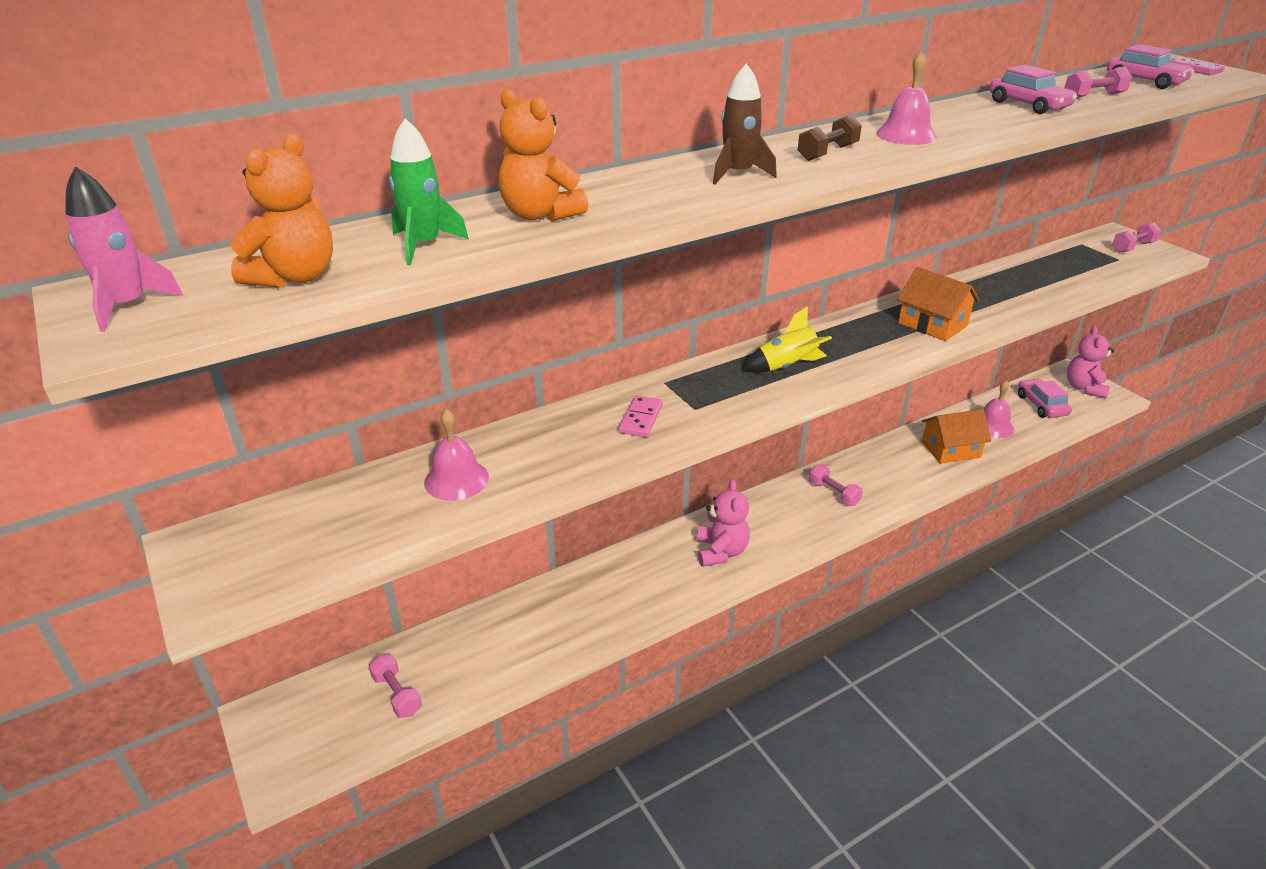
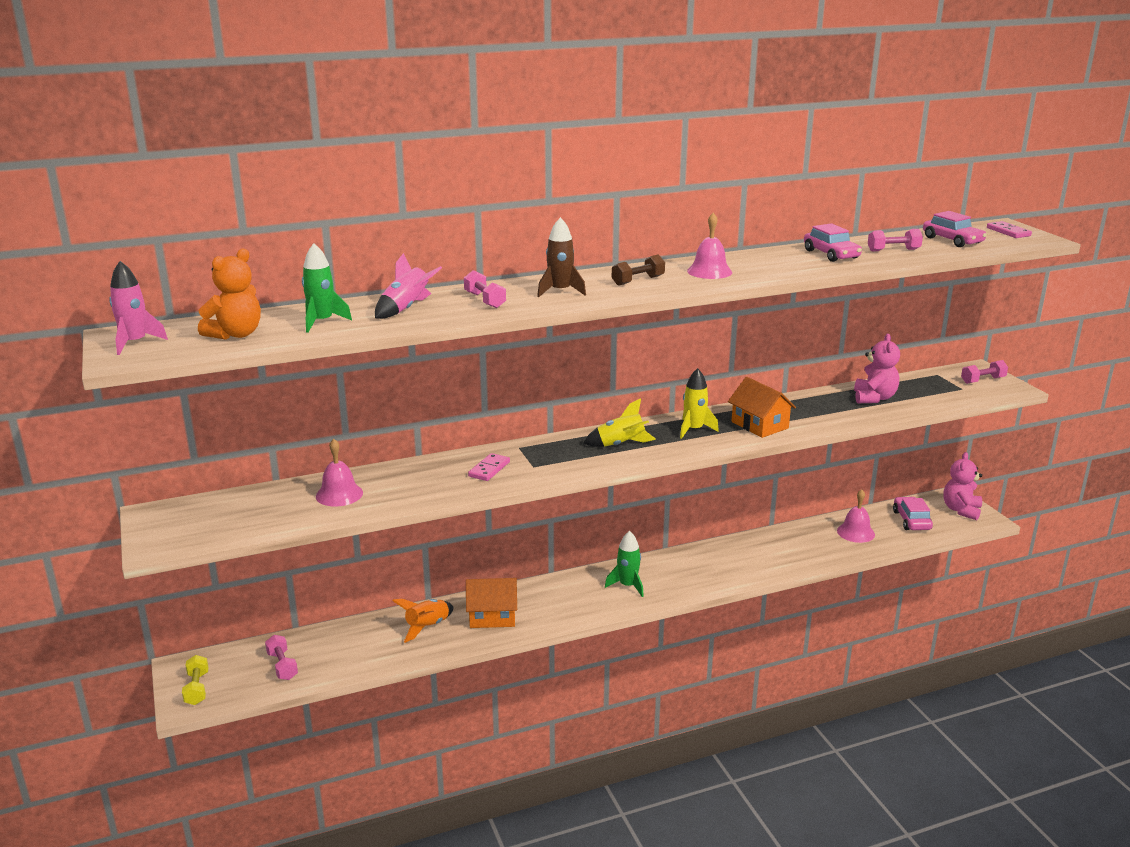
camera: 10 degrees right, 10 degrees down
(290, 747) = (197, 688): none -> yellow dumbbell
(540, 215) = (406, 309): orange teddy bear -> pink rocket
(564, 610) = (427, 627): none -> orange rocket
(721, 551) = (570, 601): pink teddy bear -> pink teddy bear (874, 398)
(778, 522) = (627, 586): none -> green rocket
(833, 493) = (685, 569): pink dumbbell -> pink dumbbell (485, 300)
(861, 337) = (694, 430): none -> yellow rocket
(950, 449) = (807, 547): orange house -> orange house (492, 616)

